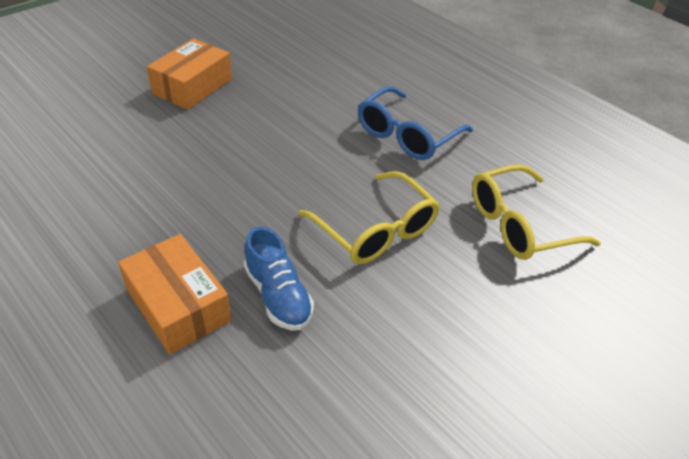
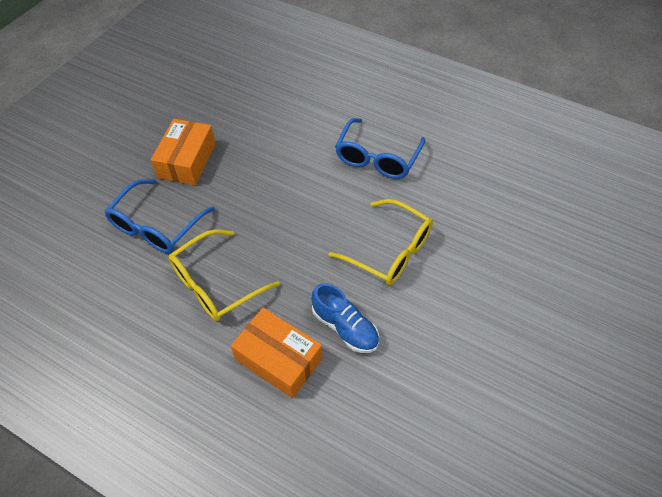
camera: 15 degrees left, 10 degrees up
(123, 135) = (156, 226): none -> blue glasses
(518, 225) = (487, 214): yellow glasses -> yellow glasses (215, 284)

